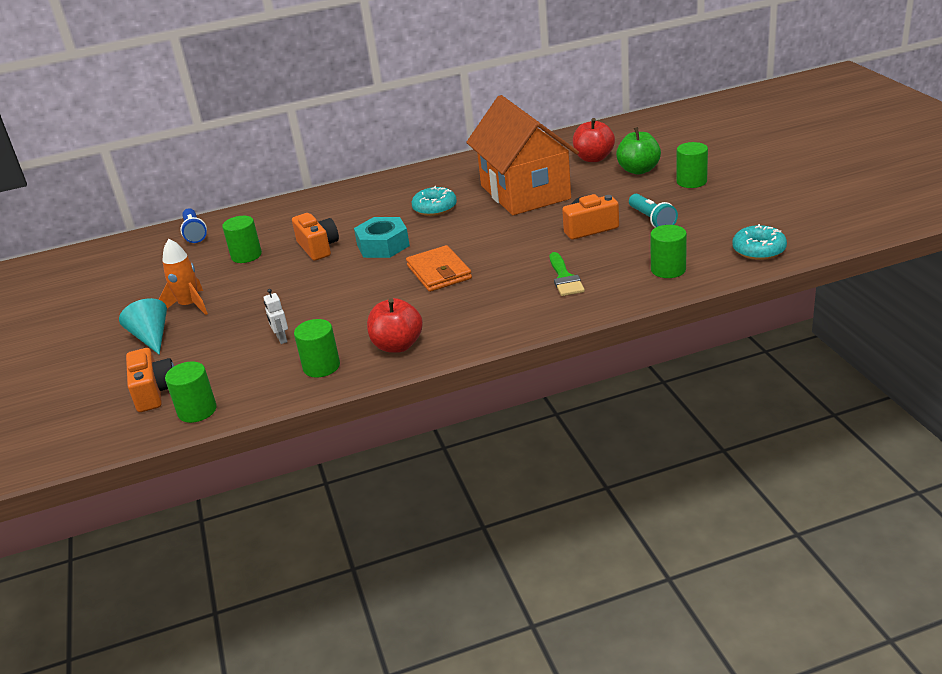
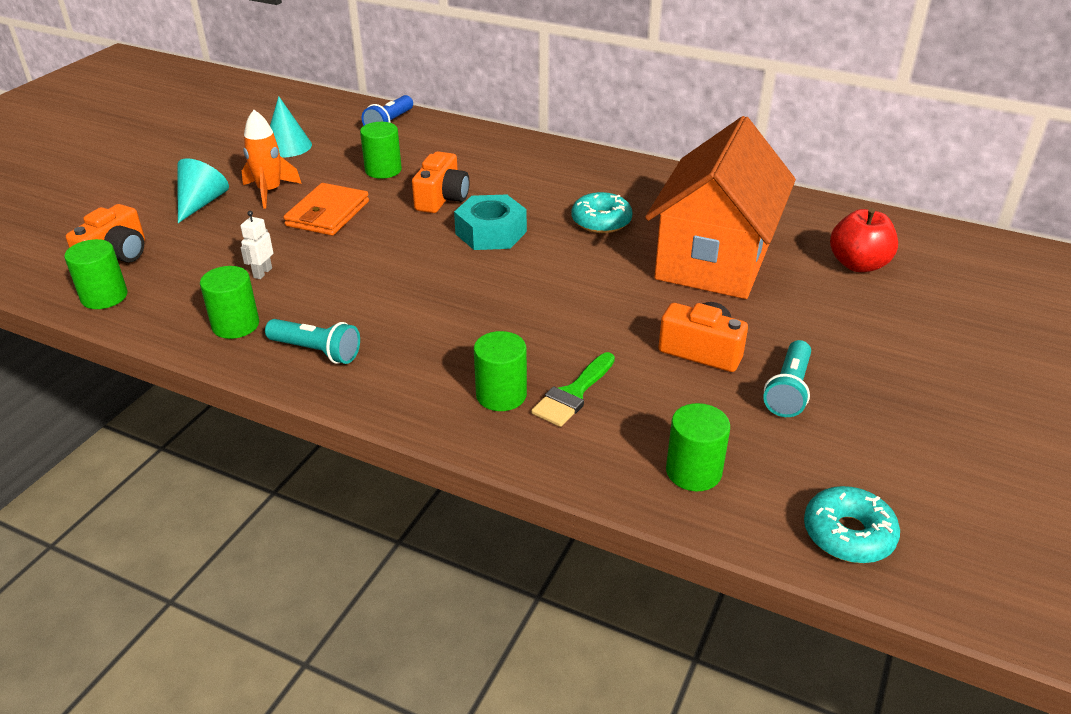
camera: 40 degrees right, 5 degrees up
(144, 280) = (287, 146): none -> turquoise cone
(397, 345) = (317, 351): red apple -> turquoise flashlight
(439, 272) = (482, 297): orange wallet -> orange wallet (327, 214)
(638, 170) = (885, 313): green apple -> none
(691, 181) = (925, 372): green cylinder -> green cylinder (501, 395)

